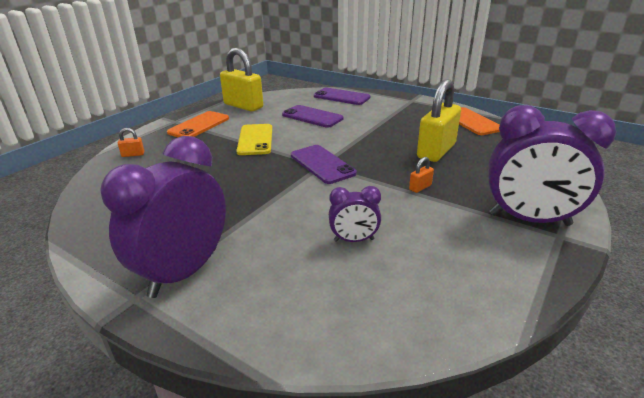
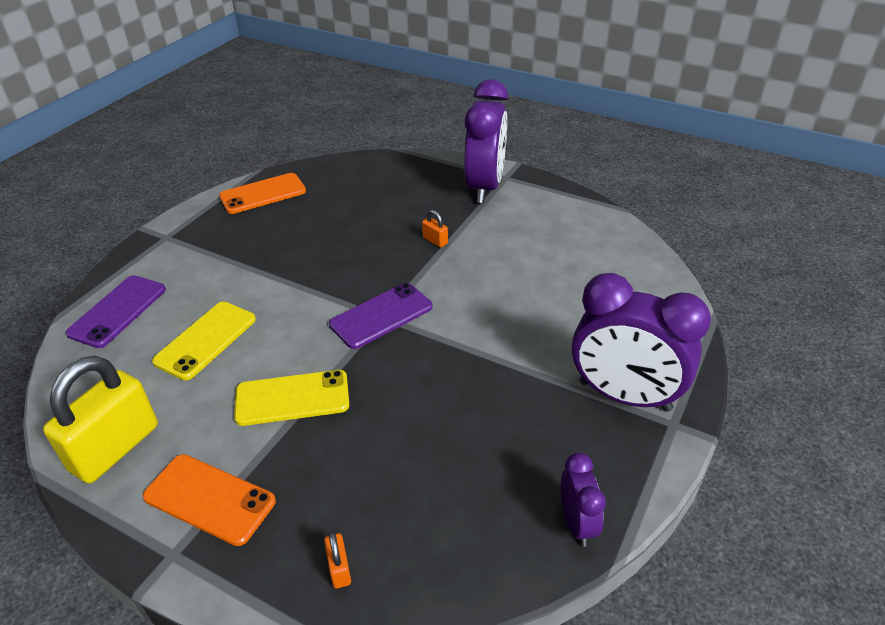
camera: 95 degrees left, 10 degrees up
(312, 117) = (206, 340): purple phone -> yellow phone
(354, 240) = (539, 283): purple clock -> purple clock (577, 523)
(436, 151) = (347, 225): yellow padlock -> none

